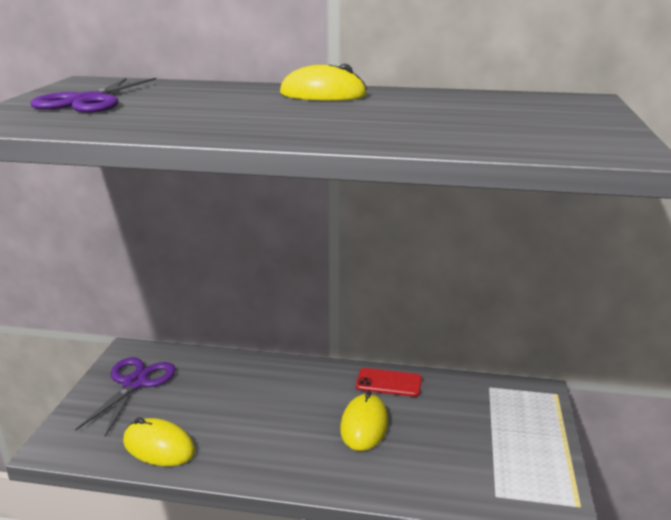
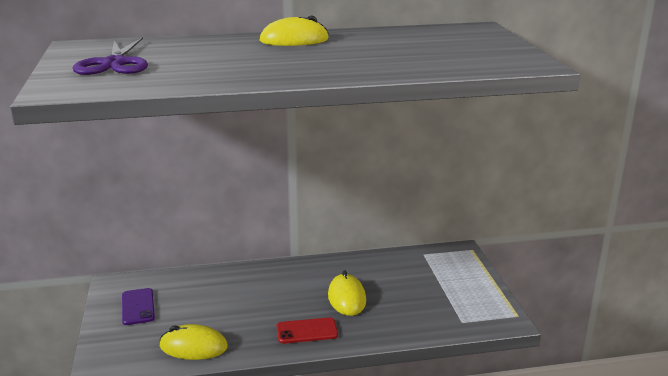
camera: 20 degrees left, 0 degrees up
(135, 383) = (138, 307): purple scissors -> purple phone
(388, 383) = (348, 265): red phone -> red phone (307, 331)

